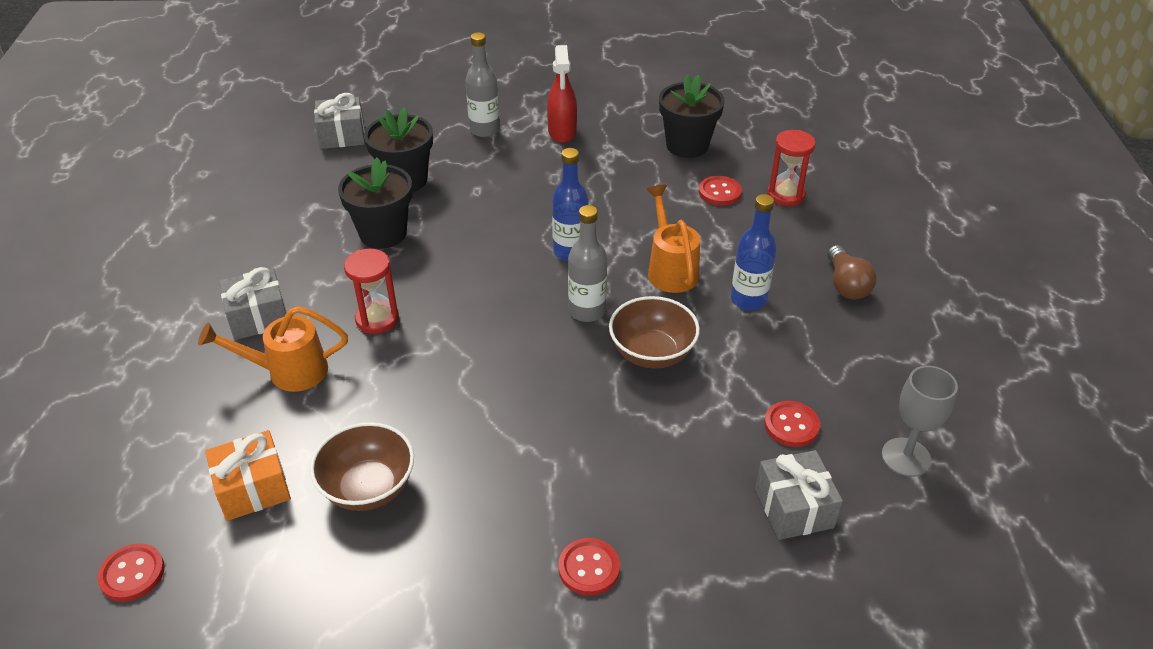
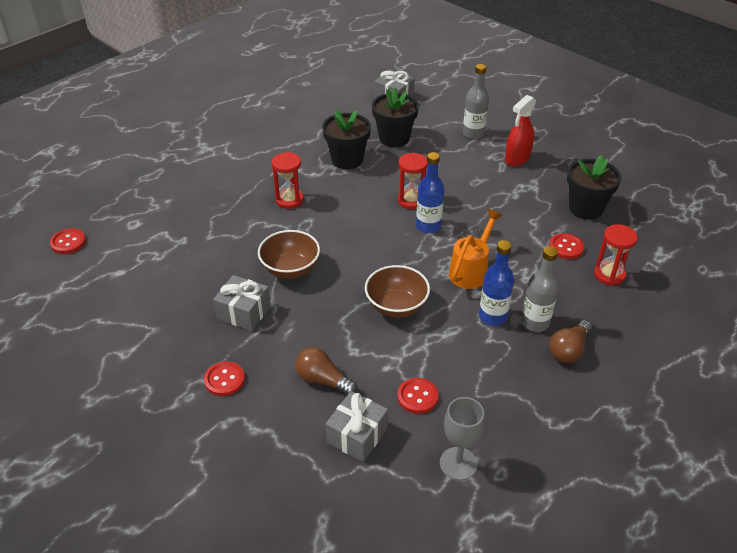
camera: 45 degrees right, 0 degrees up
(253, 488) = (147, 240): orange gift -> none
(258, 317) = (242, 166): grey gift -> grey gift (244, 312)
(288, 371) = (222, 199): orange watering can -> none
(368, 488) = (187, 273): brown bowl -> brown bowl (290, 269)
(516, 236) = (411, 200): none -> red hourglass
(587, 311) = (393, 262): grey bottle -> grey bottle (535, 323)
(687, 482) = (323, 380): none -> brown light bulb

